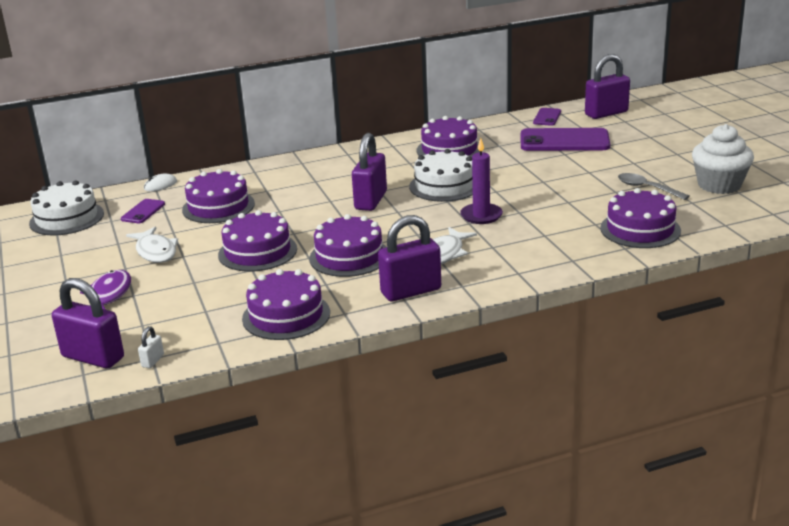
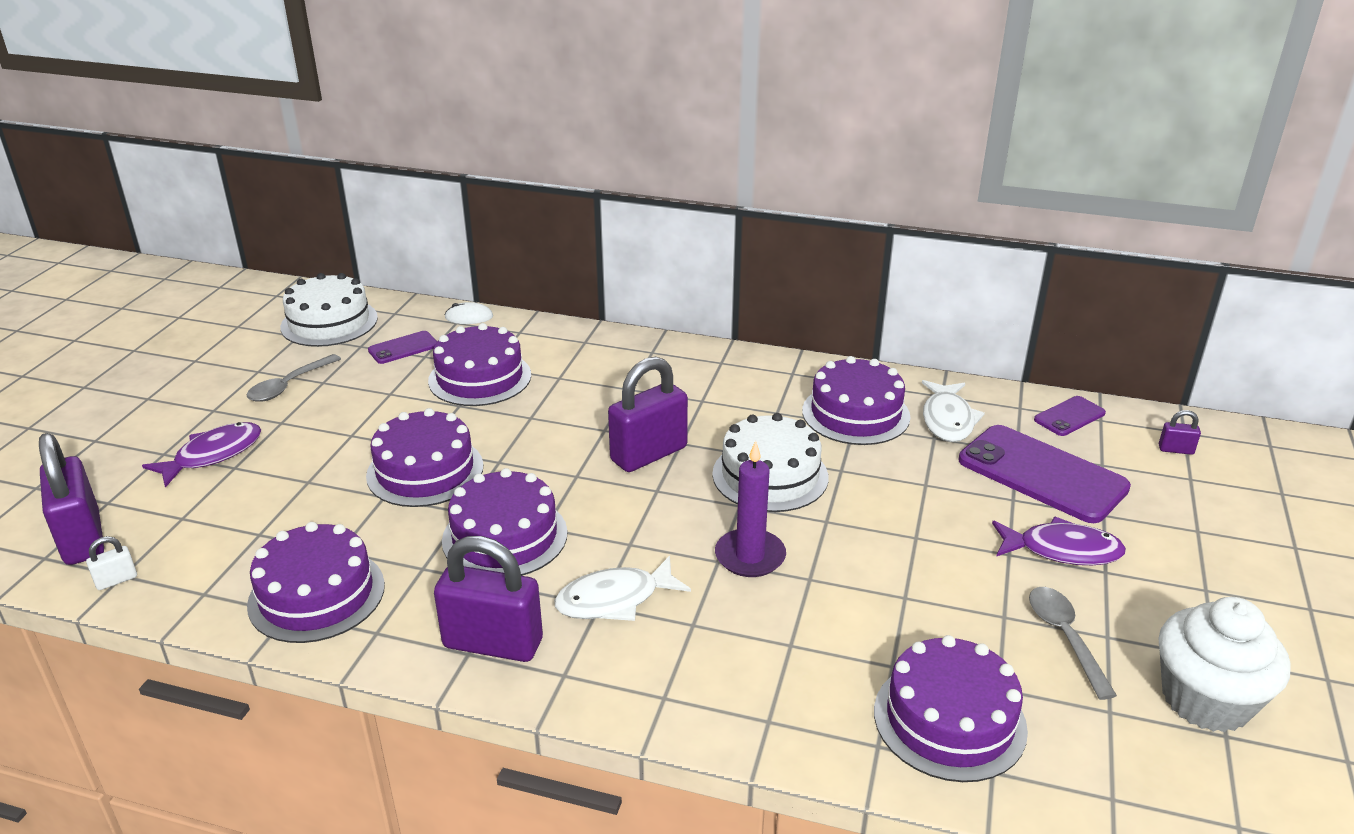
camera: 35 degrees right, 5 degrees up
(97, 252) = (289, 386): none -> grey spoon
(155, 251) = (336, 414): white fish -> white fish (948, 420)
(606, 113) = (1175, 450): purple padlock -> purple padlock, size x0.43
(608, 162) = (1062, 550): none -> purple fish

